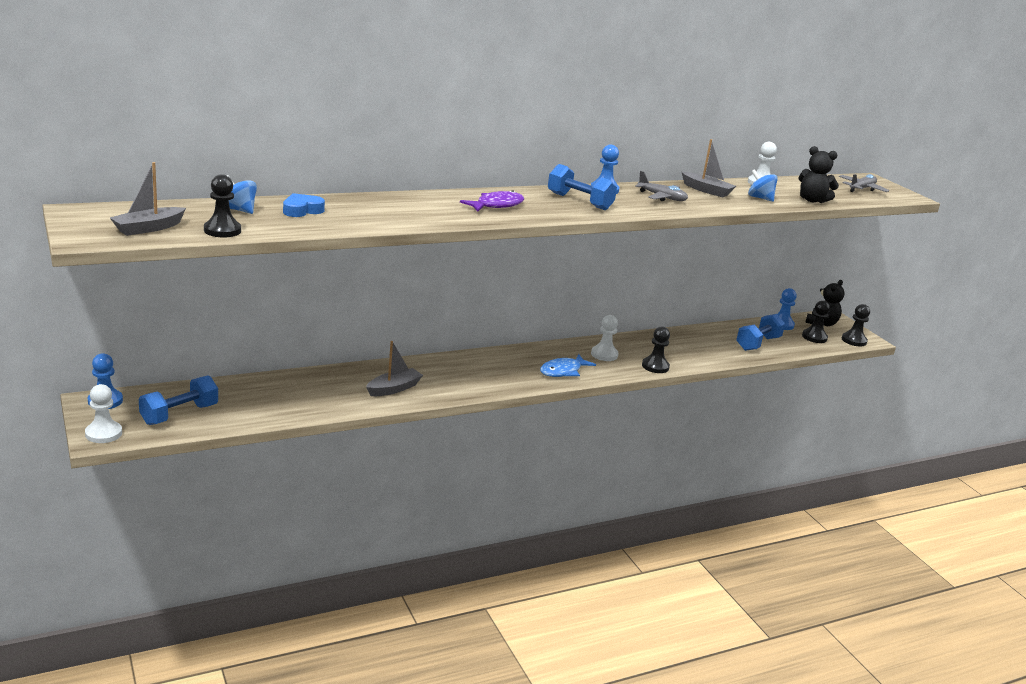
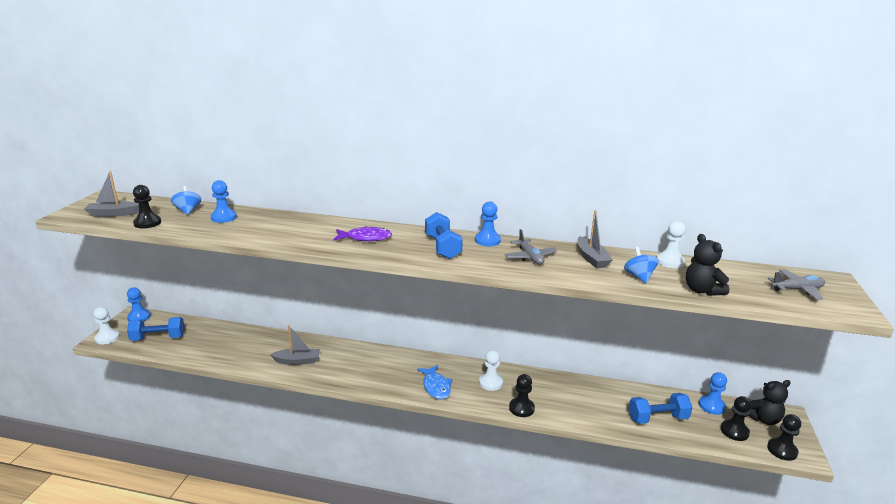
camera: 40 degrees right, 0 degrees up
(302, 210) = (223, 217): blue heart -> blue pawn
(563, 371) = (436, 387): blue fish -> blue fish turned 105 degrees counterclockwise

